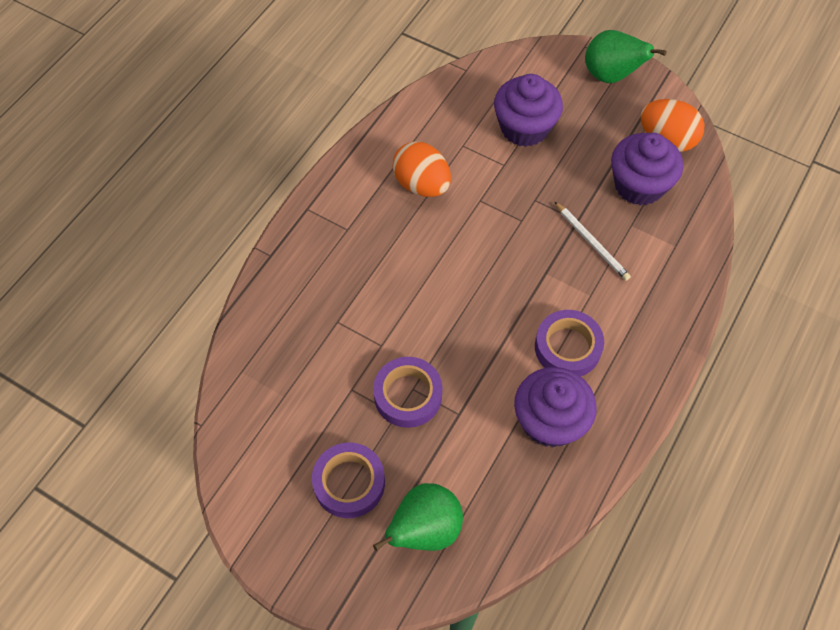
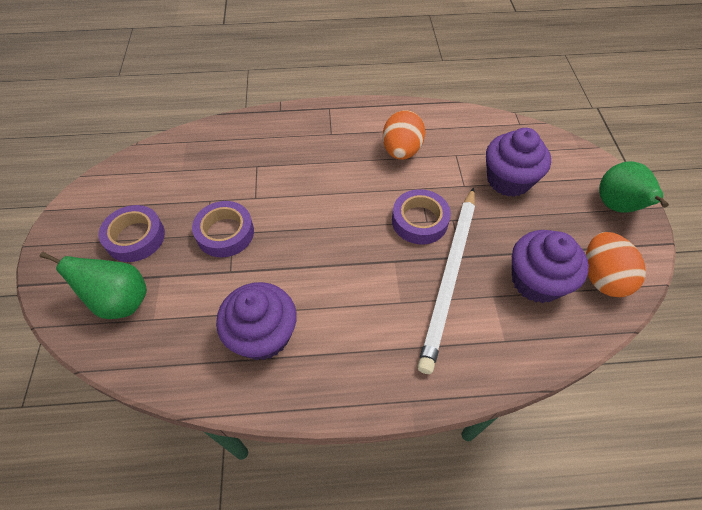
camera: 55 degrees right, 5 degrees down
(567, 347) = (339, 312): purple tape -> purple tape (419, 221)
(592, 243) = (449, 277): white pencil -> white pencil, size x2.04

